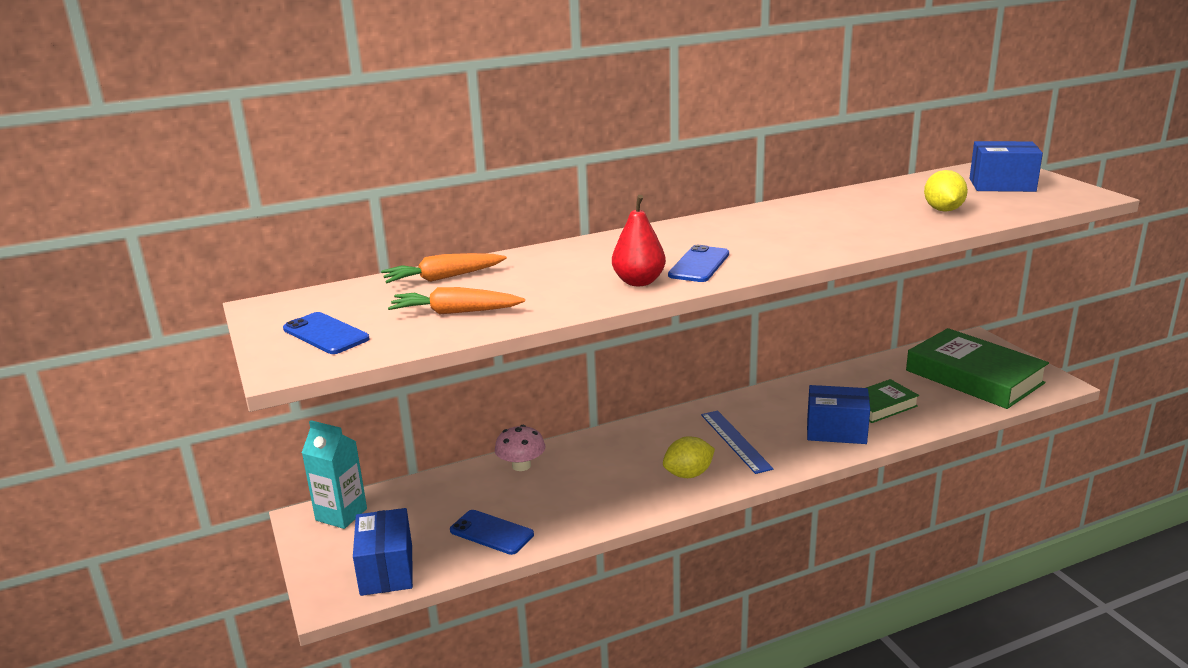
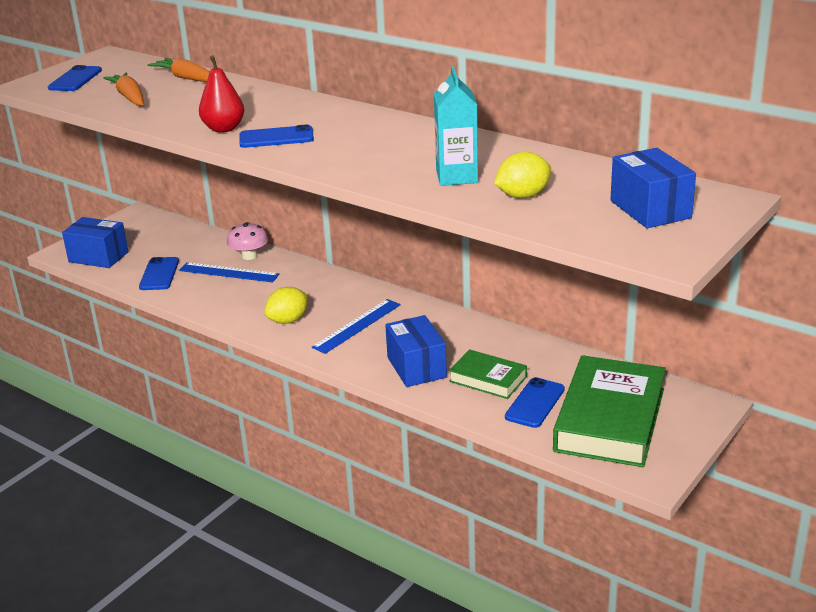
camera: 60 degrees right, 5 degrees up
(341, 514) = (147, 222): turquoise carton -> turquoise carton (456, 177)
(386, 570) = (98, 257): blue box -> blue box turned 60 degrees clockwise
(544, 486) = (229, 272): none -> blue ruler
(688, 474) = (288, 320): yellow lemon -> yellow lemon turned 75 degrees counterclockwise
(931, 397) = (535, 403): none -> blue phone

